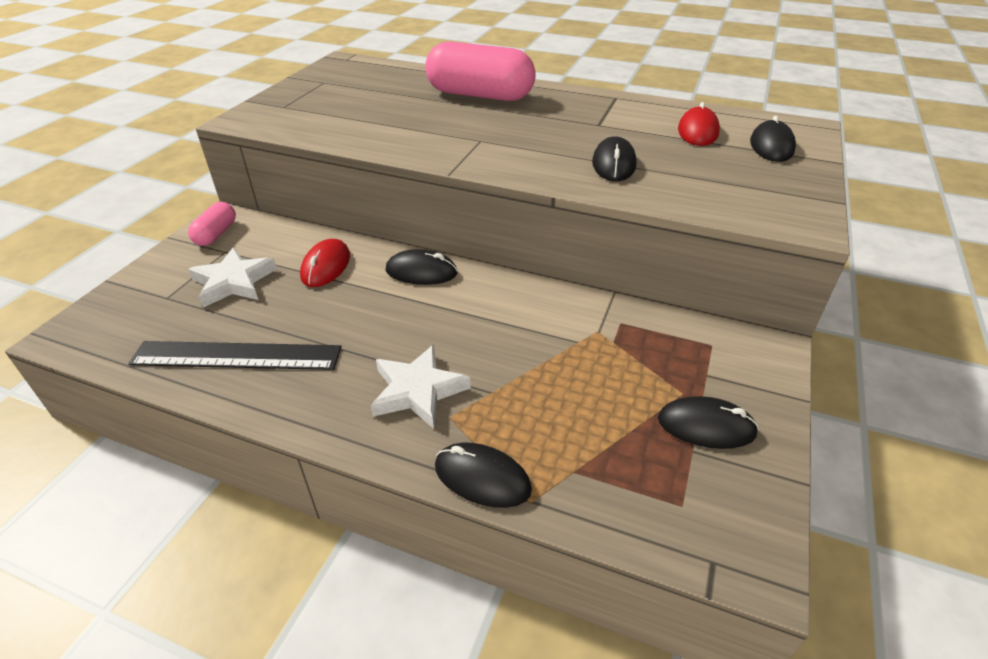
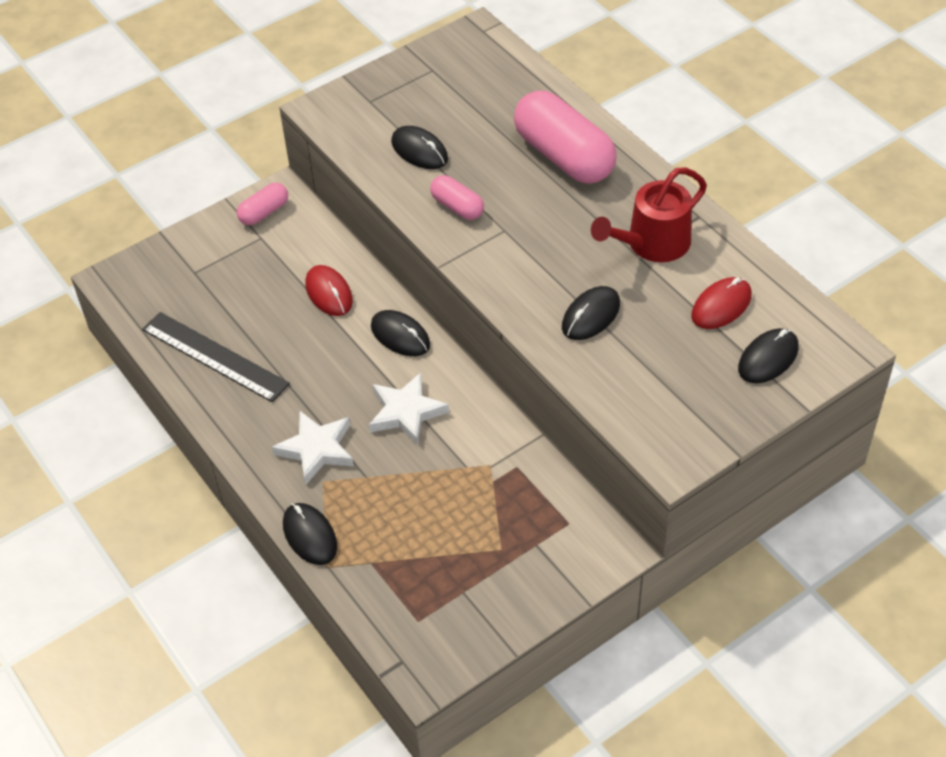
camera: 35 degrees right, 10 degrees up
(233, 282) = (249, 278): white star -> white star (406, 412)
(326, 266) = (329, 293): red mouse -> red mouse turned 75 degrees counterclockwise
(424, 138) = (457, 207): none -> pink capsule
(603, 117) = (652, 244): none -> red watering can
(706, 426) = (490, 581): black mouse -> black mouse (419, 150)

